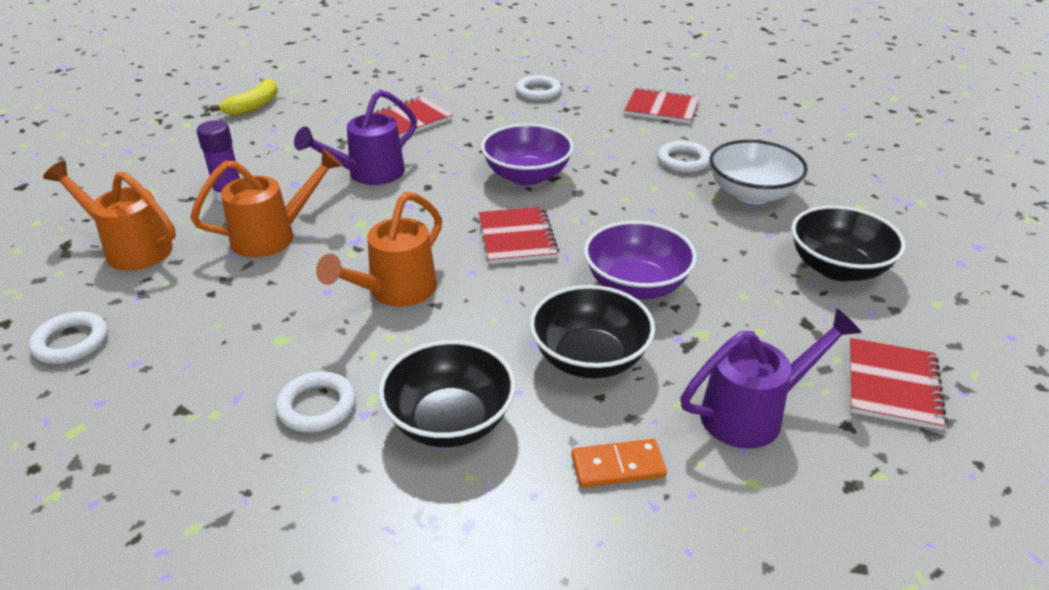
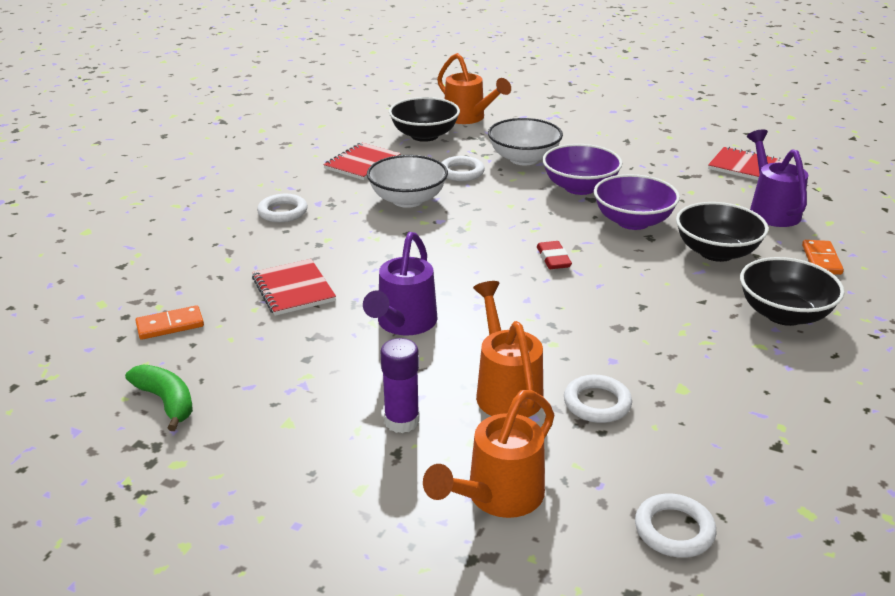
camera: 75 degrees left, 5 degrees down
(253, 106) = (166, 401): yellow banana -> green banana
(317, 406) = (770, 372): white ring -> white ring (597, 403)
(347, 87) = (170, 325): none -> orange domino
(368, 174) = (403, 324): purple watering can -> purple watering can turned 45 degrees clockwise
(395, 292) = (621, 324): orange watering can -> orange watering can (468, 118)
(517, 238) = (553, 258): red notebook -> red eraser
(527, 176) = (451, 240): purple bowl -> purple bowl (580, 187)
(599, 142) = (408, 200): none -> white bowl
(838, 268) = (627, 153): black bowl -> black bowl (424, 135)

